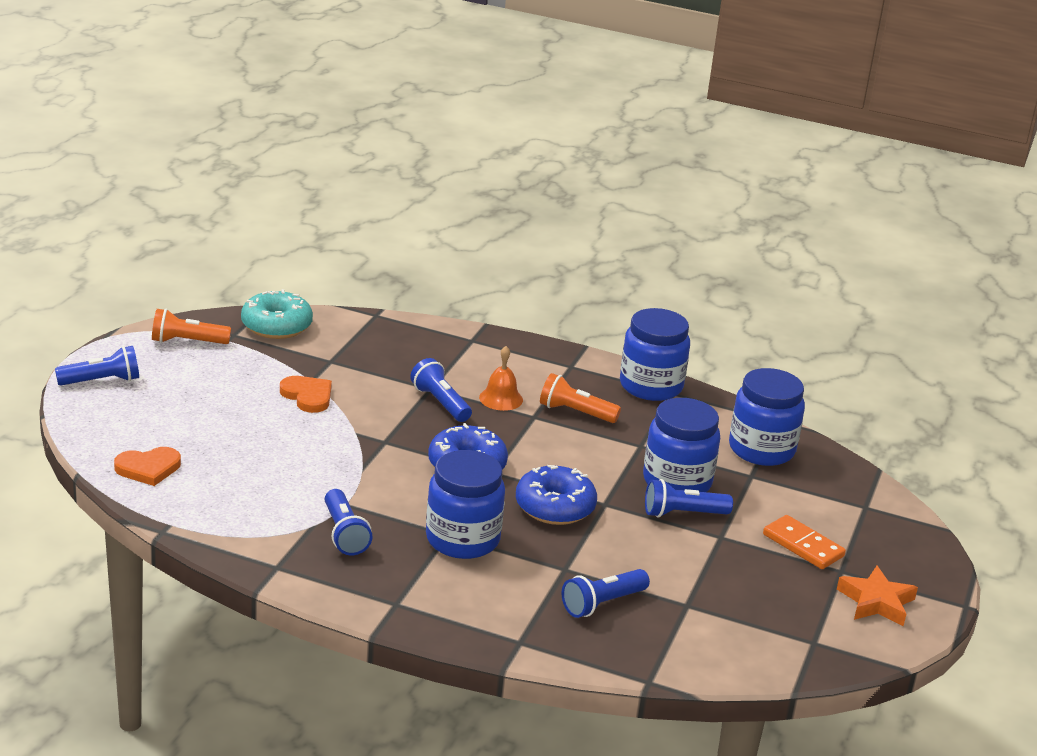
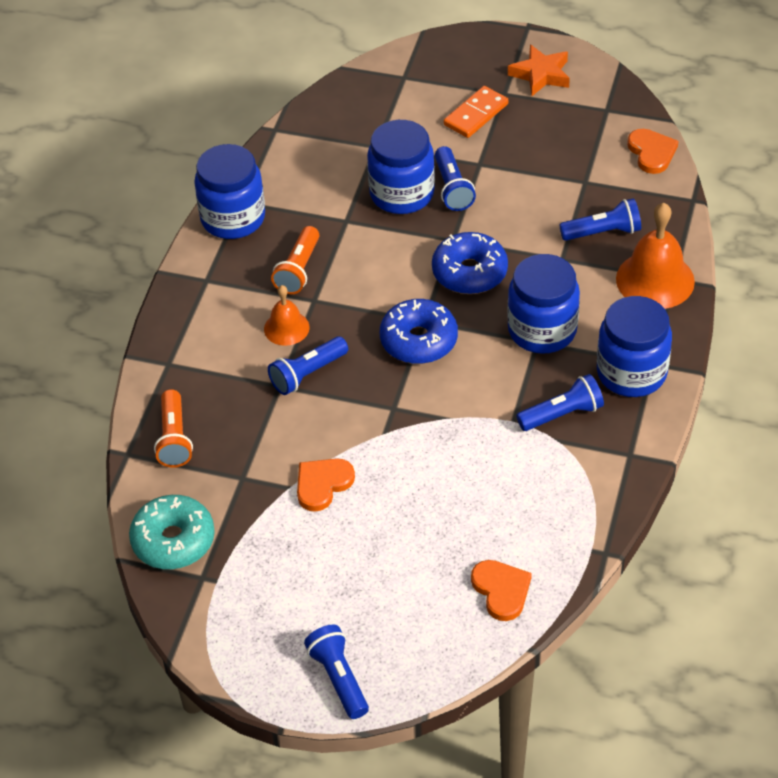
camera: 90 degrees left, 20 degrees up
(187, 342) = (229, 618): orange flashlight -> orange flashlight (174, 439)
(520, 627) = (655, 280): none -> orange bell
(602, 604) = (603, 232): blue flashlight -> blue flashlight turned 60 degrees counterclockwise
(735, 664) = (651, 152): none -> orange heart
(761, 449) = (330, 140): blue jar -> blue jar (631, 373)

